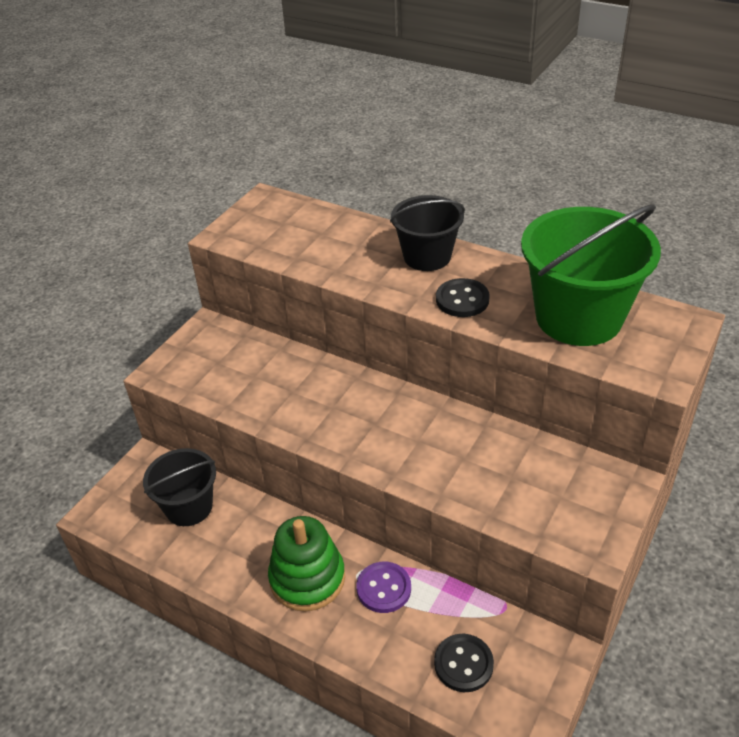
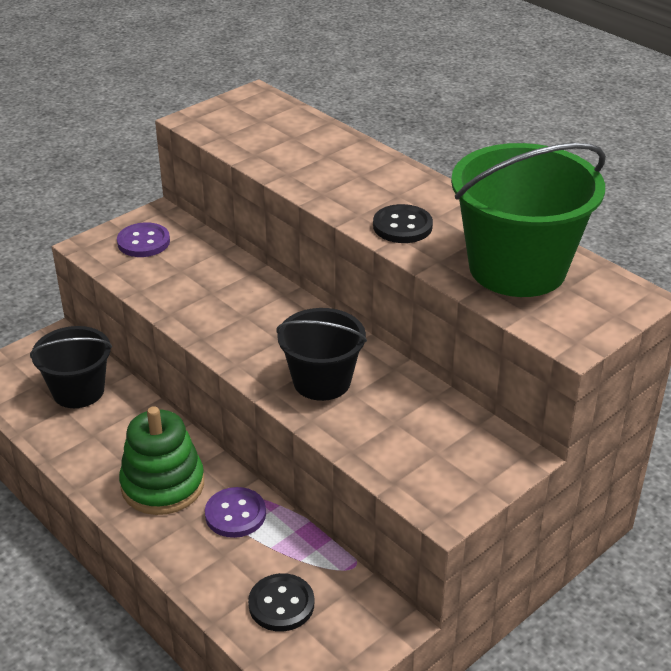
camera: 15 degrees right, 5 degrees down
(207, 356) = (143, 242): none -> purple button
(427, 256) = (390, 179): black bucket -> black bucket (322, 381)

